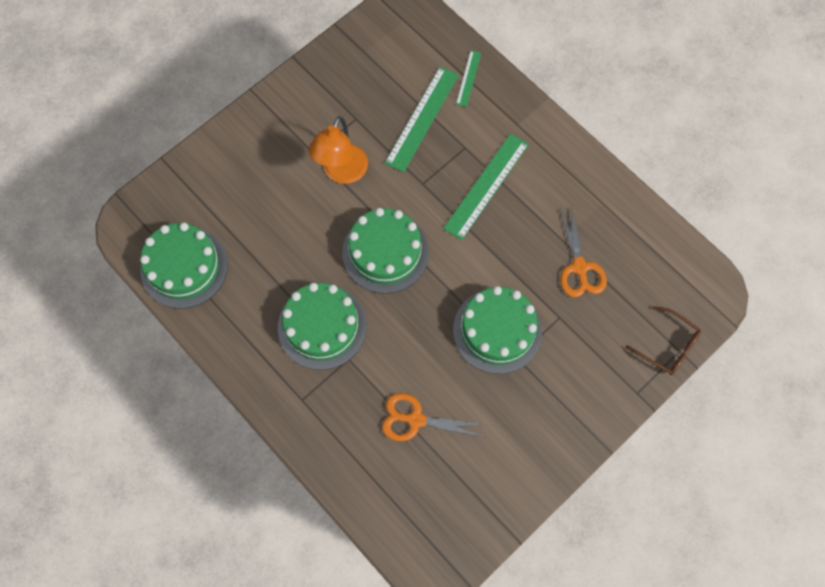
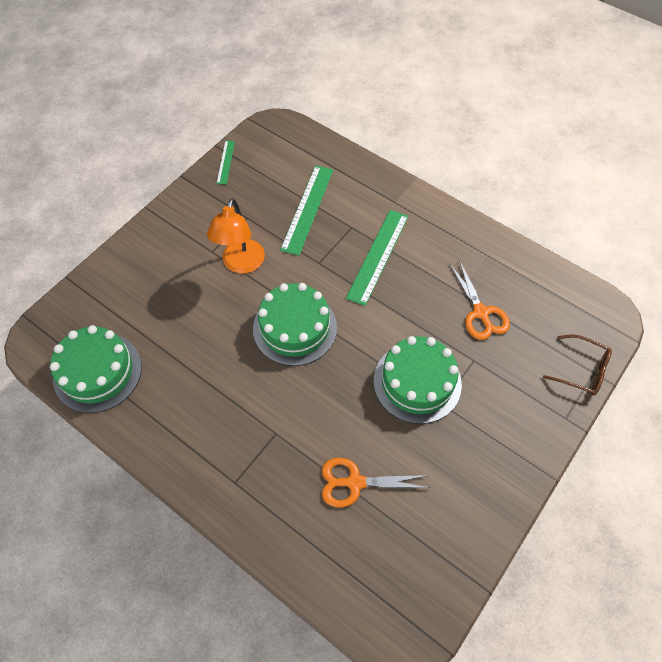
camera: 10 degrees left, 10 degrees down
(322, 326) = (244, 406): green cake -> none
(468, 78) = (342, 171): green ruler -> green ruler (225, 162)

